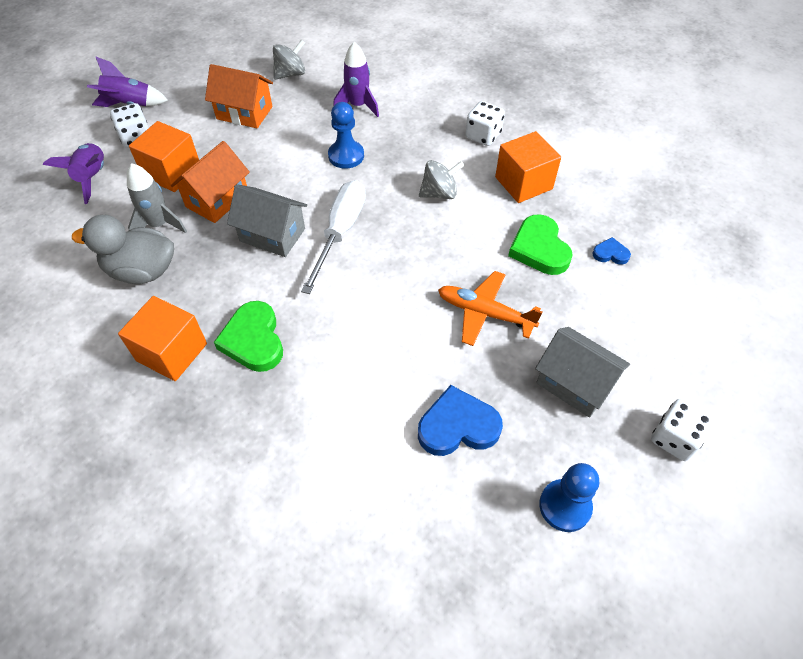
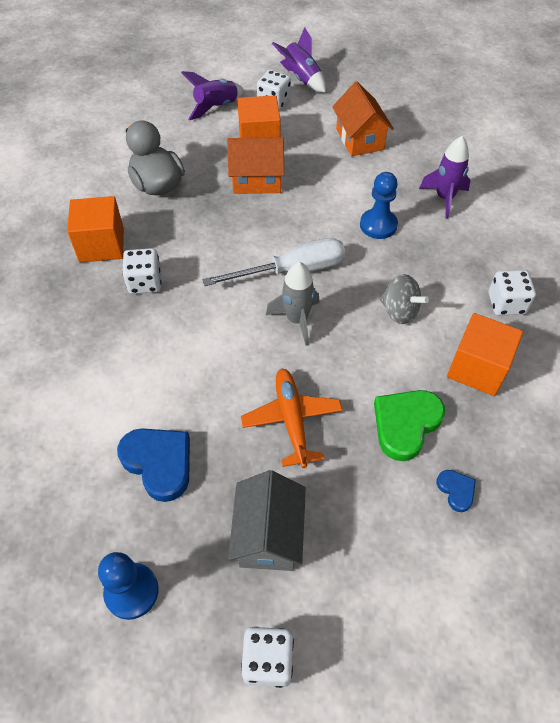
camera: 55 degrees right, 0 degrees up
(159, 225) = (205, 167): grey rocket -> grey rocket (297, 320)
(253, 340) = (145, 282): green heart -> white dice
(272, 235) = (252, 232): grey house -> none
(290, 74) = (433, 137): grey spinning top -> none

